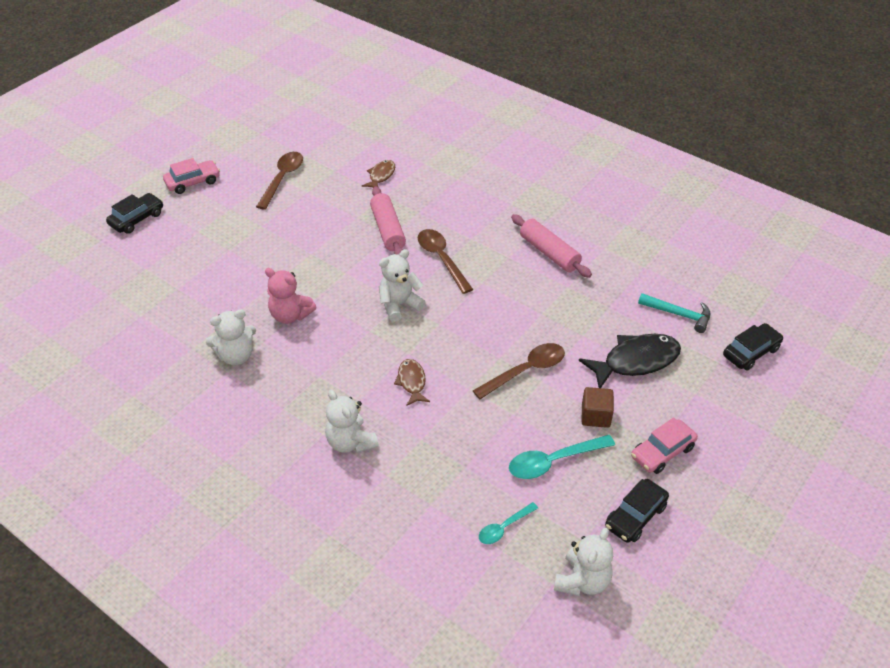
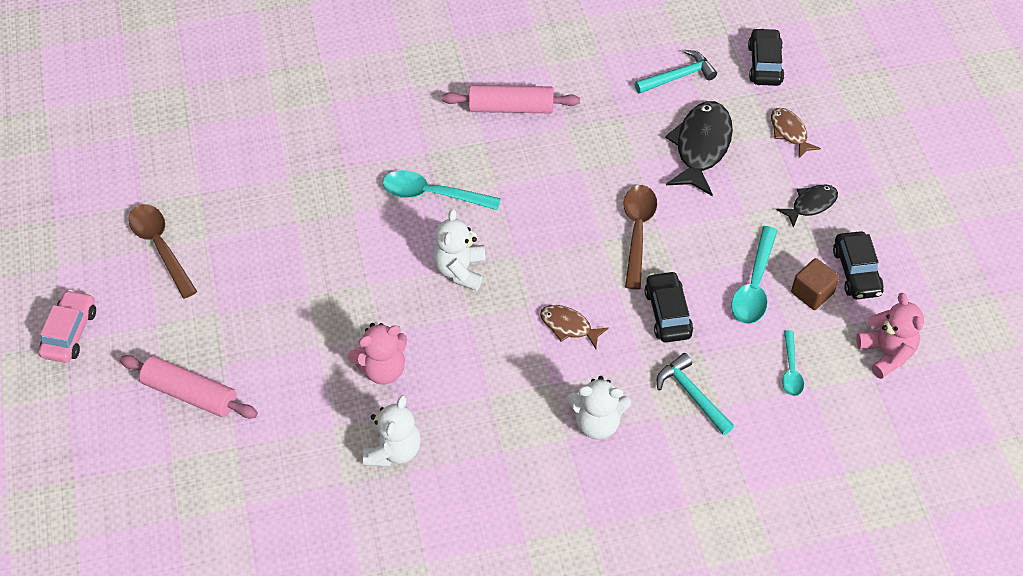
camera: 50 degrees left, 10 degrees up
(137, 219) = (75, 423): black car -> black car (667, 313)
(381, 176) = (254, 159): brown fish -> brown fish (789, 132)
(387, 230) = (343, 208): pink rolling pin -> pink rolling pin (190, 394)
(424, 481) = (692, 395): none -> turquoise hammer
(441, 259) = (432, 194): brown spoon -> turquoise spoon
(582, 581) = (886, 353): white teddy bear -> pink teddy bear
(595, 416) = (733, 220): brown cube -> brown cube (812, 293)
(662, 452) = (811, 204): pink car -> black fish

